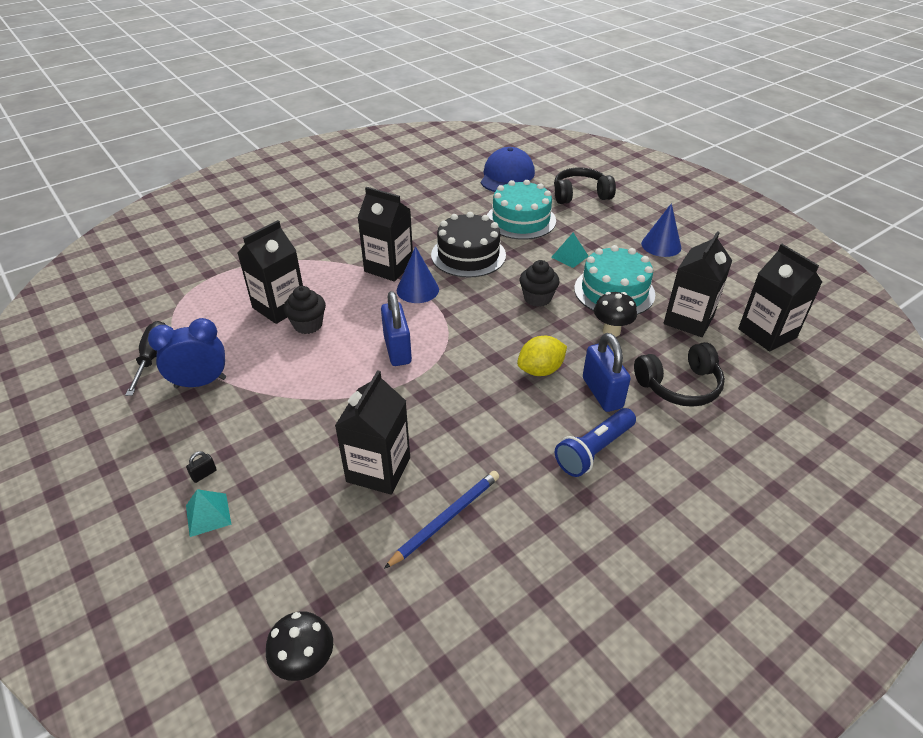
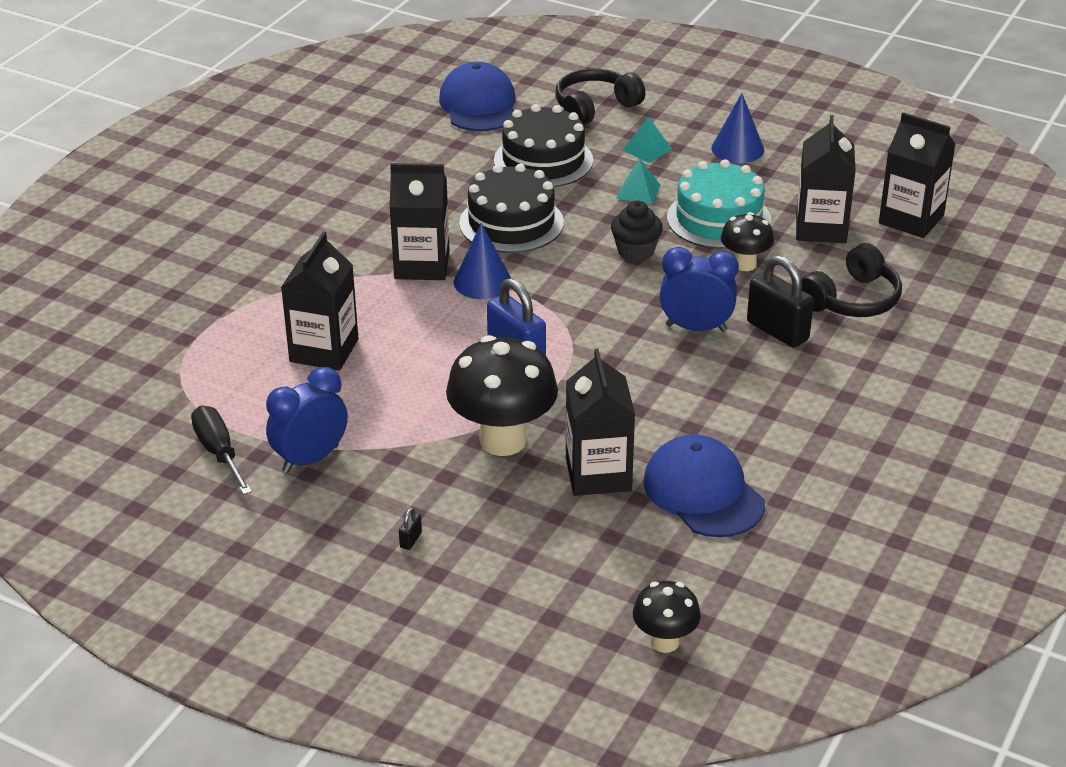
camera: 25 degrees left, 5 degrees down
(208, 514) = (453, 571): turquoise pyramid -> turquoise pyramid (647, 149)
(308, 325) = (381, 360): black cupcake -> none
(334, 414) = (503, 440): none -> black mushroom
(446, 519) = (703, 492): blue pencil -> blue cap
(521, 220) = (543, 160): turquoise cake -> black cake
(540, 370) = (696, 328): yellow lemon -> blue clock
(594, 450) = (806, 387): blue flashlight -> none
(602, 393) = (777, 331): blue padlock -> black padlock

